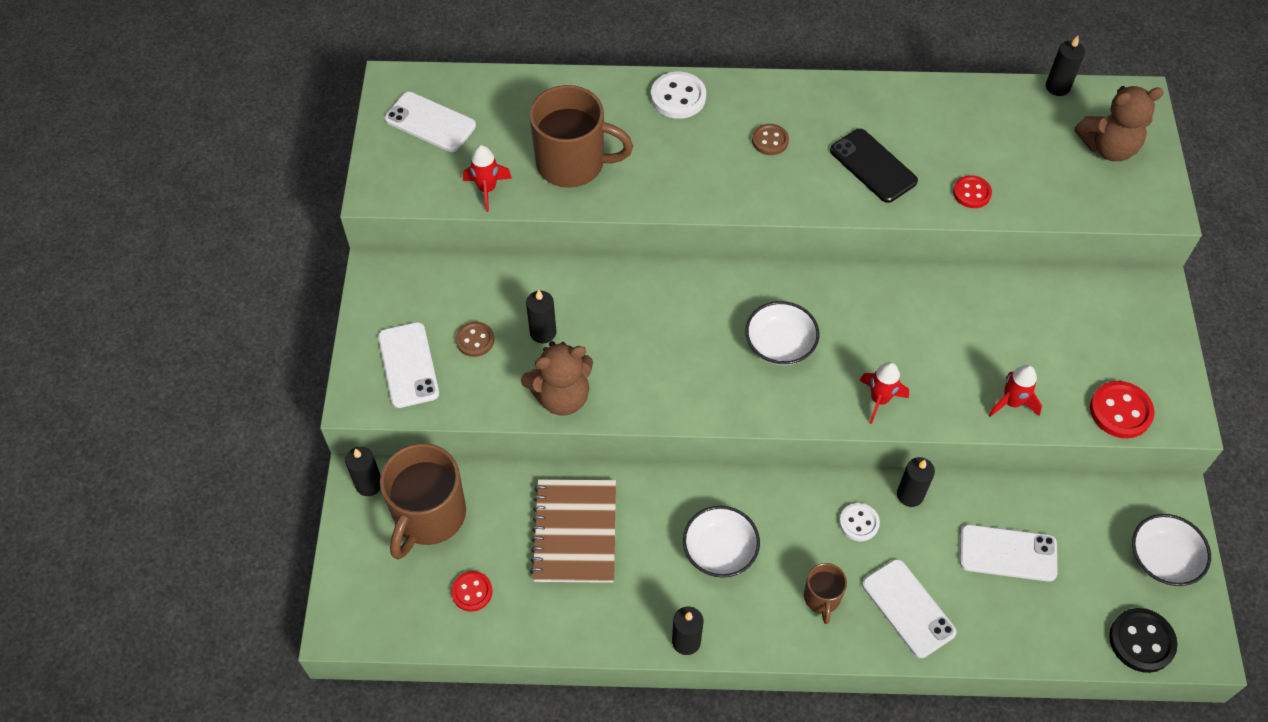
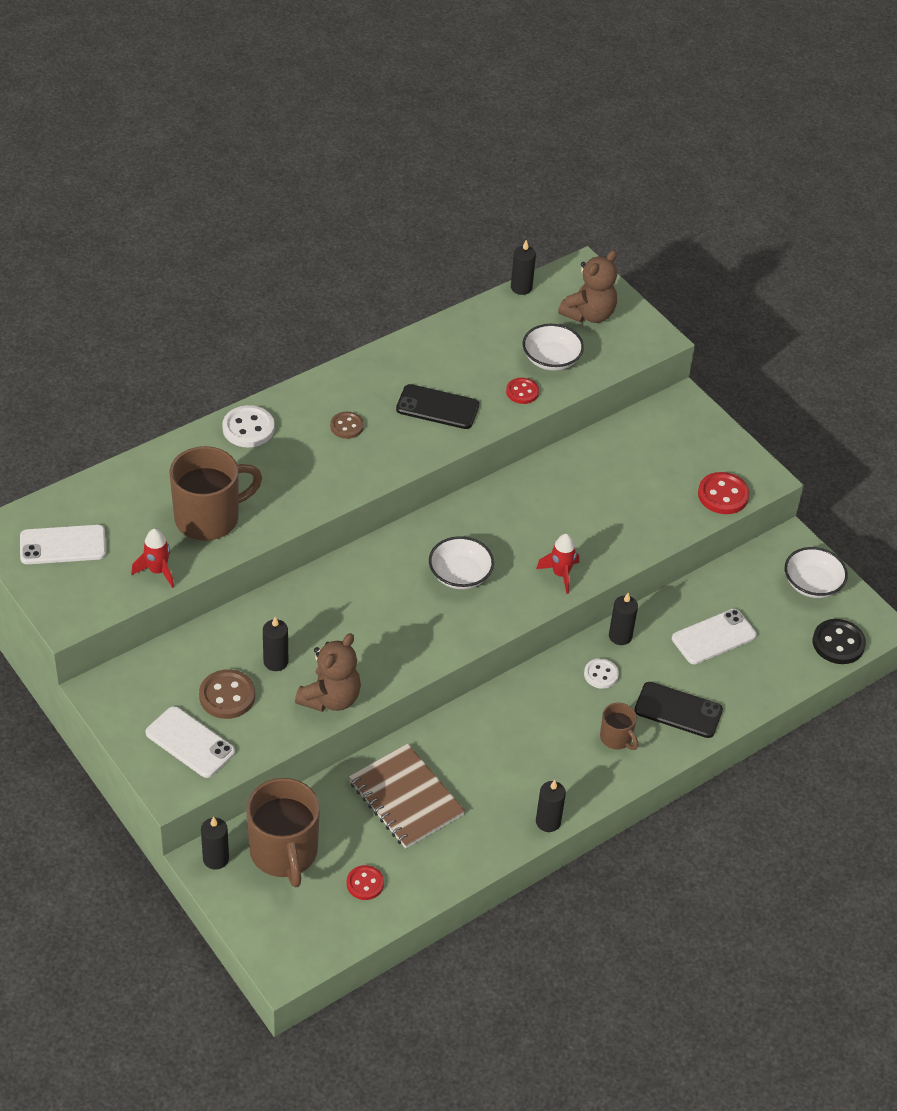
camera: 40 degrees left, 10 degrees down
(475, 340) = (227, 696): brown button -> brown button, size x1.54
(720, 550) = (521, 749): white bowl -> white bowl (551, 359)
(908, 608) = (678, 710): white phone -> black phone
(1011, 402) = (649, 528): red rocket -> none

